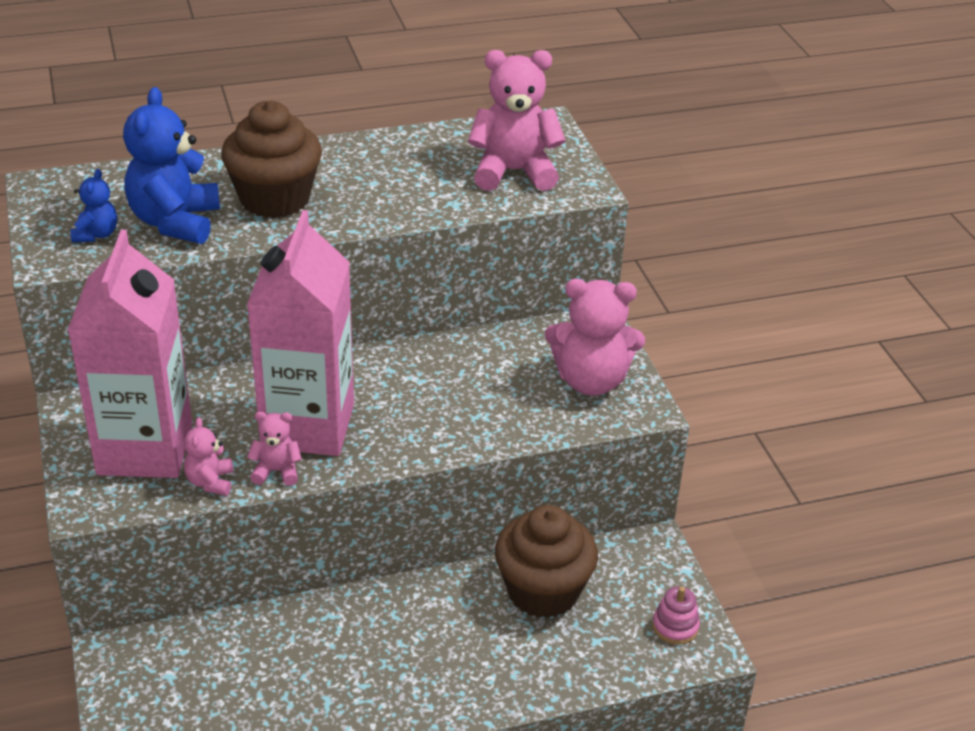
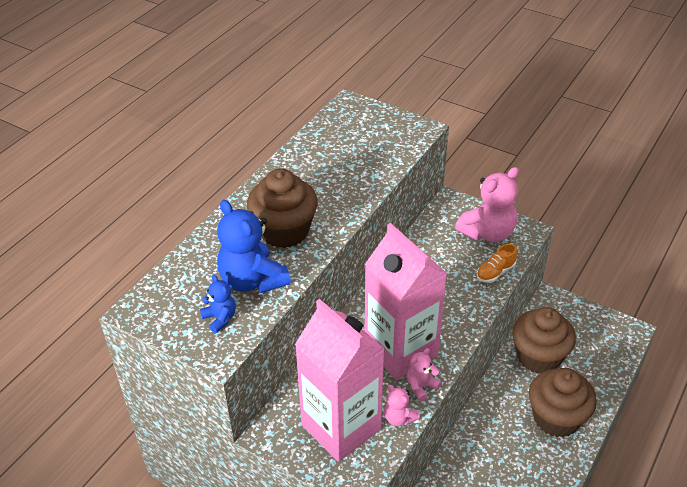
camera: 40 degrees left, 5 degrees up
(468, 665) = (556, 418): none -> brown cupcake
(513, 172) = (376, 140): pink teddy bear -> none
(534, 424) = (495, 272): none -> orange shoe
(675, 626) = (606, 331): pink stacking toy -> none

